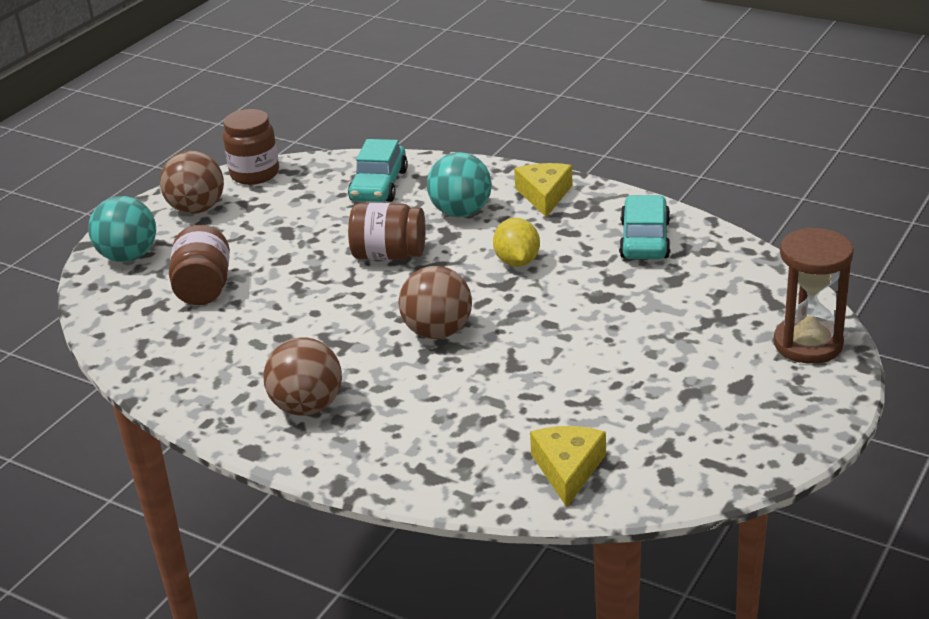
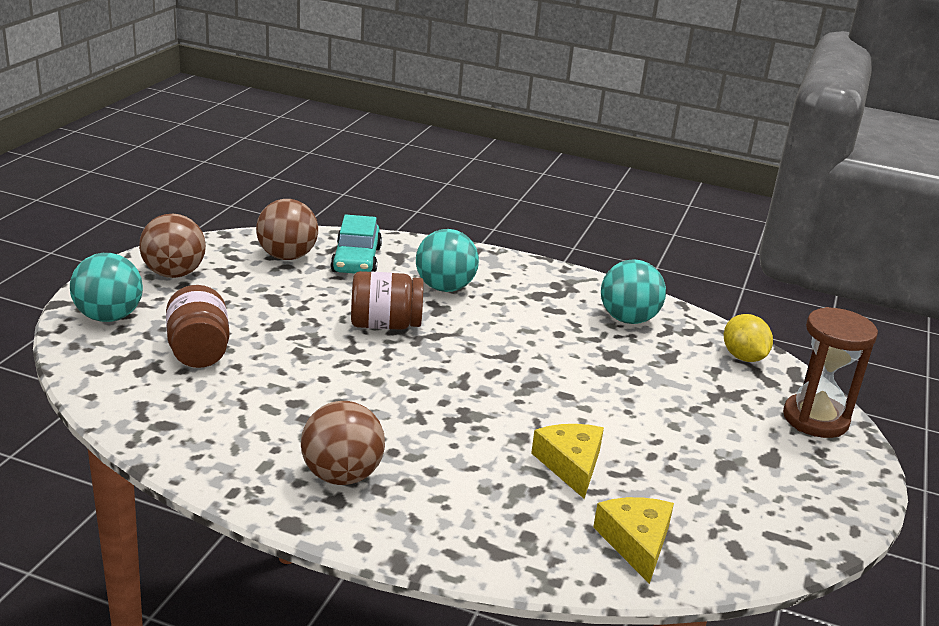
camera: 15 degrees left, 5 degrees down
(255, 174) = (227, 243): brown jar -> none
(438, 332) = (457, 400): brown ball -> brown ball (287, 256)
(517, 262) = (514, 335): yellow lemon -> yellow lemon (743, 357)
(544, 195) = (519, 276): yellow cheese -> yellow cheese (570, 464)
(645, 240) = (628, 319): turquoise car -> turquoise ball

